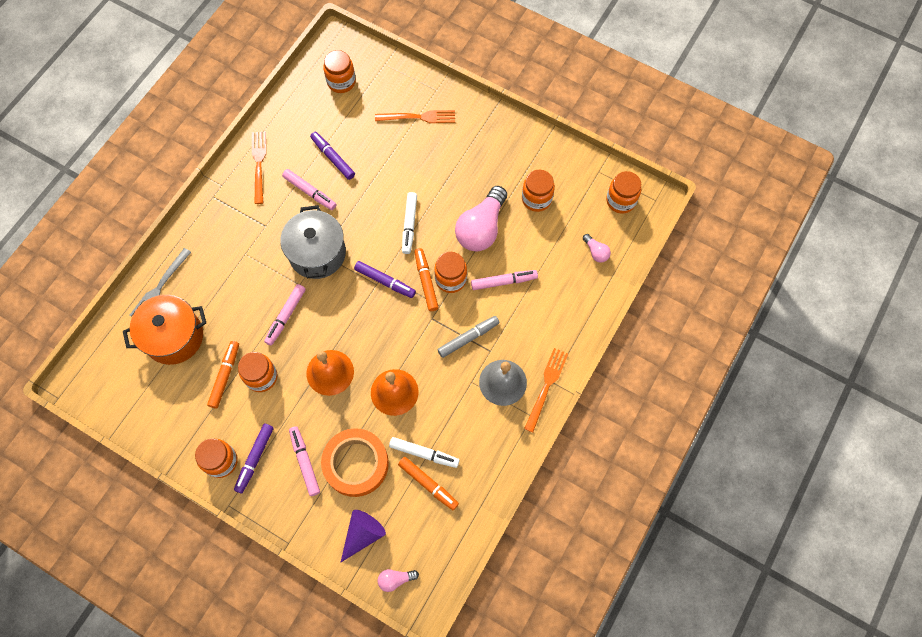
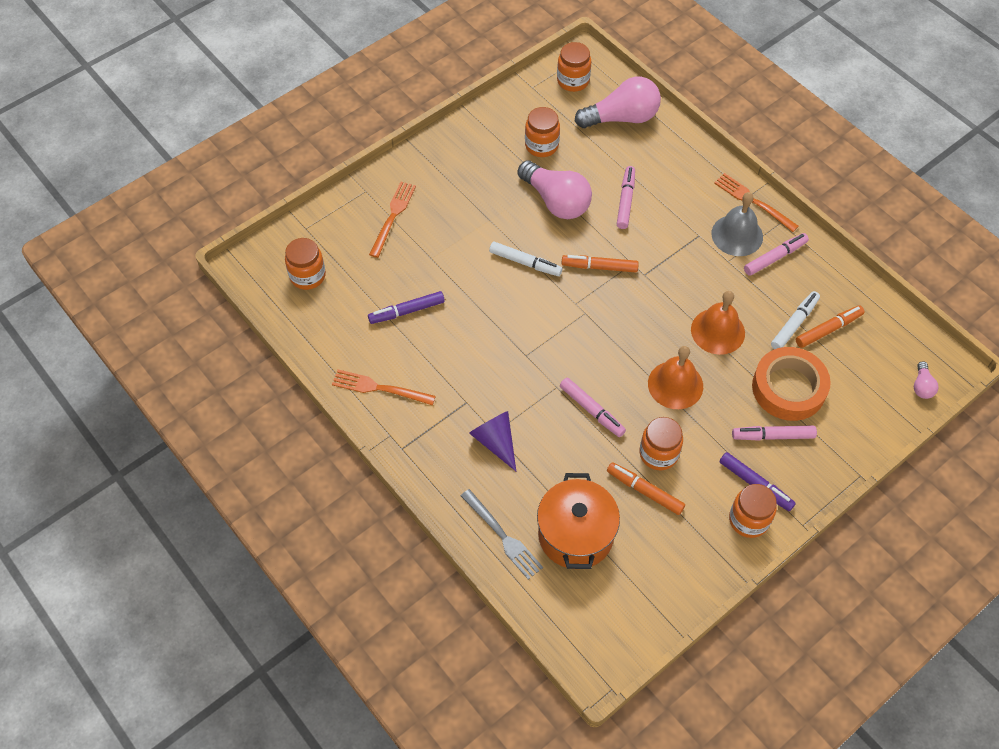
camera: 70 degrees left, 10 degrees down
(310, 192) = (441, 345): pink marker -> pink marker (775, 257)
(317, 253) = (524, 359): grey pot -> none
(363, 534) = (867, 402): purple cone -> purple cone (495, 442)
(385, 281) = (585, 304): purple marker -> none
(450, 279) = (605, 245): orange jar -> none
(468, 338) = (678, 249): grey marker -> none
(596, 252) = (621, 118): pink light bulb -> pink light bulb, size x2.23

